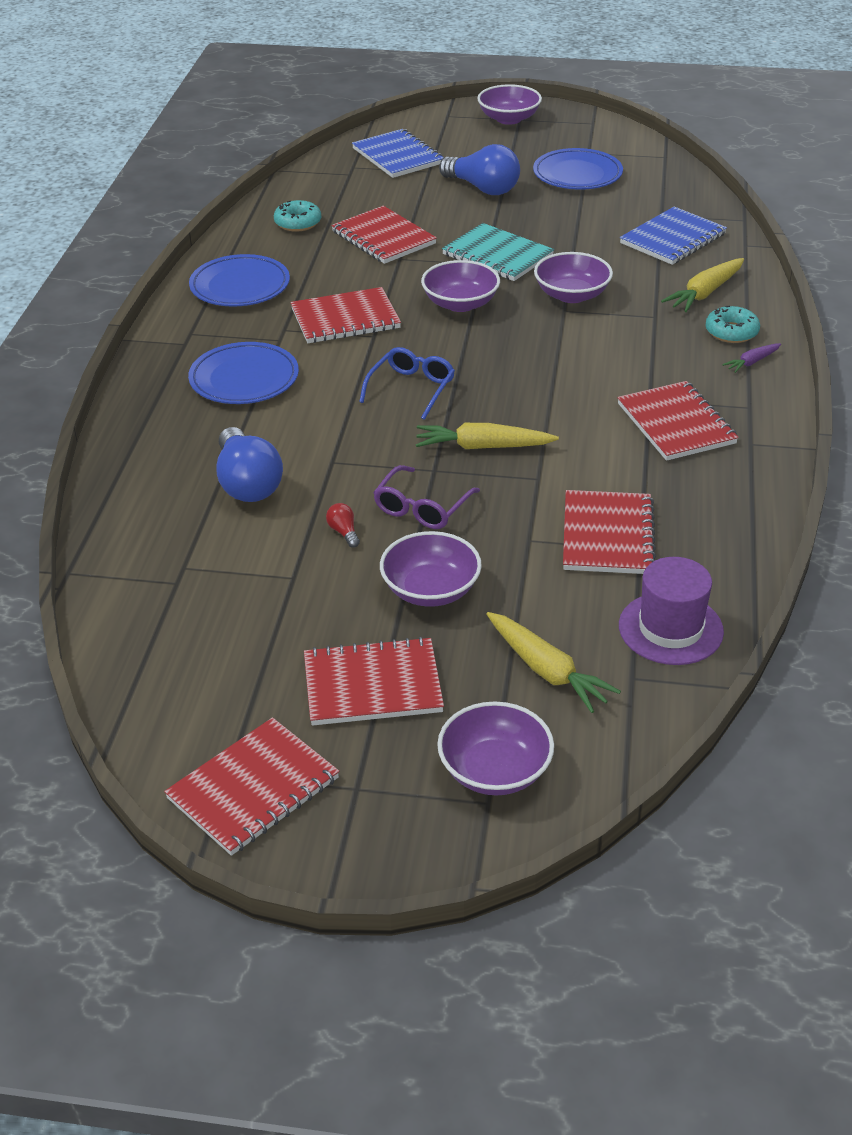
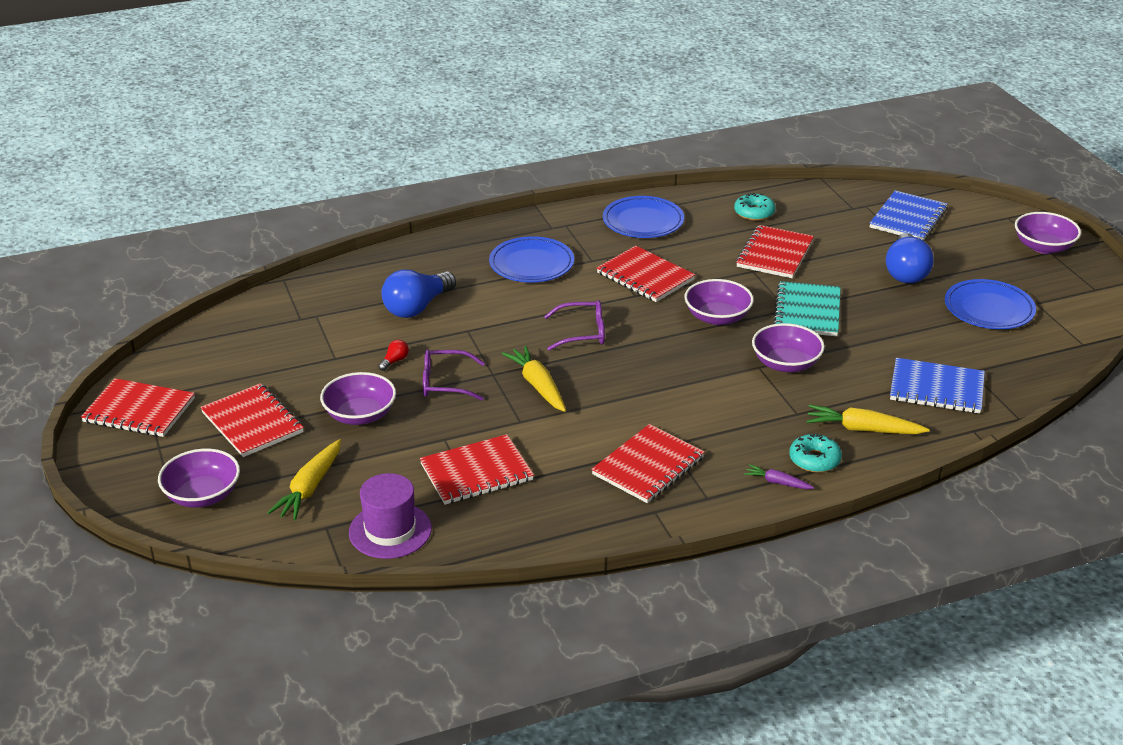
camera: 60 degrees right, 5 degrees down
(411, 389) = (582, 333): blue glasses -> purple glasses

